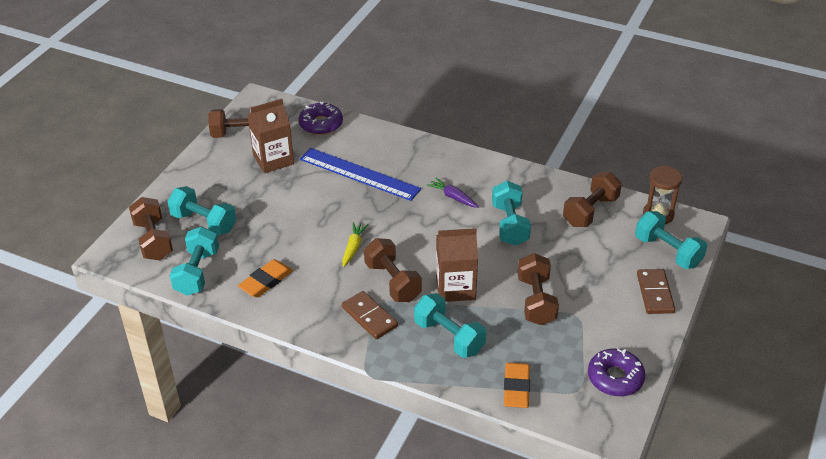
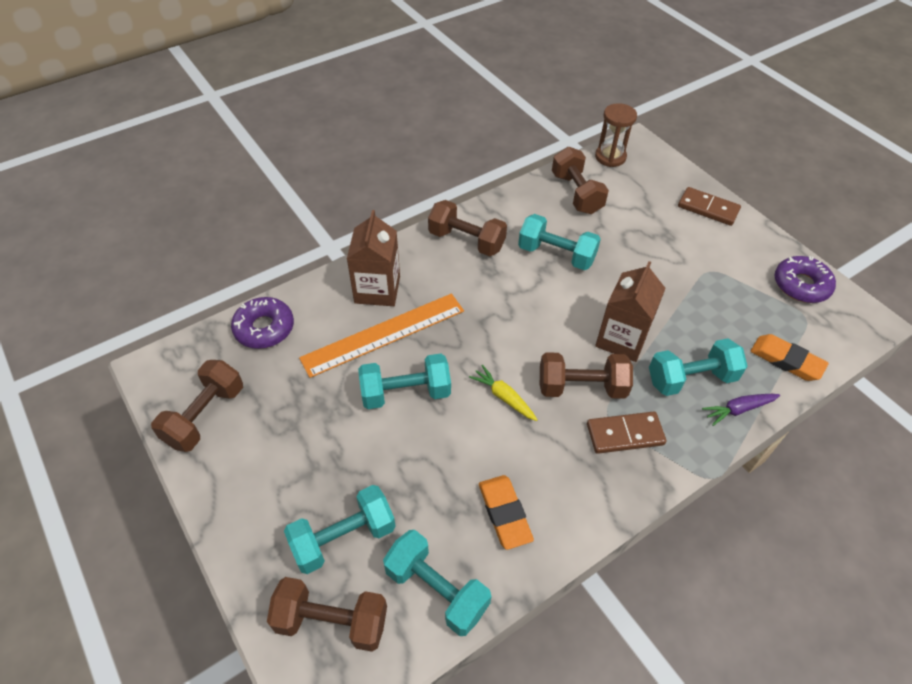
camera: 60 degrees left, 10 degrees up
(273, 160) = (286, 404): brown carton -> brown carton (377, 289)
(359, 174) = (384, 334): blue ruler -> orange ruler
(453, 197) = (484, 276): purple carrot -> purple carrot (738, 410)
(536, 301) = (674, 288): brown dumbbell -> brown dumbbell (466, 241)
(667, 251) = (660, 175): turquoise dumbbell -> turquoise dumbbell (405, 393)

